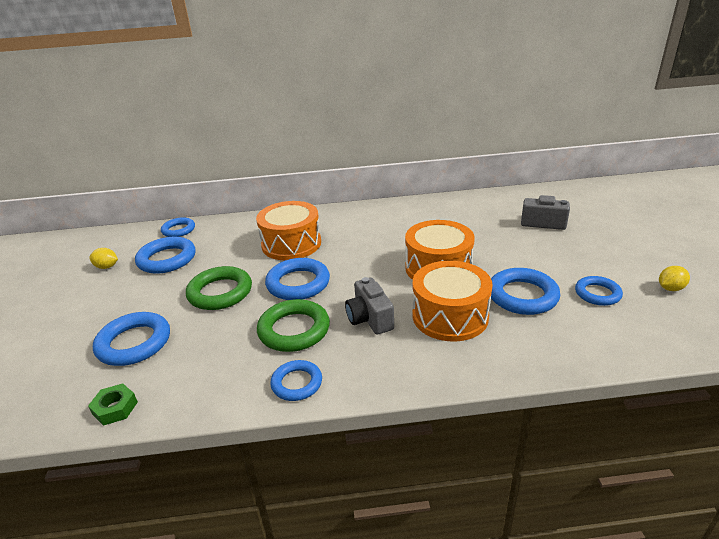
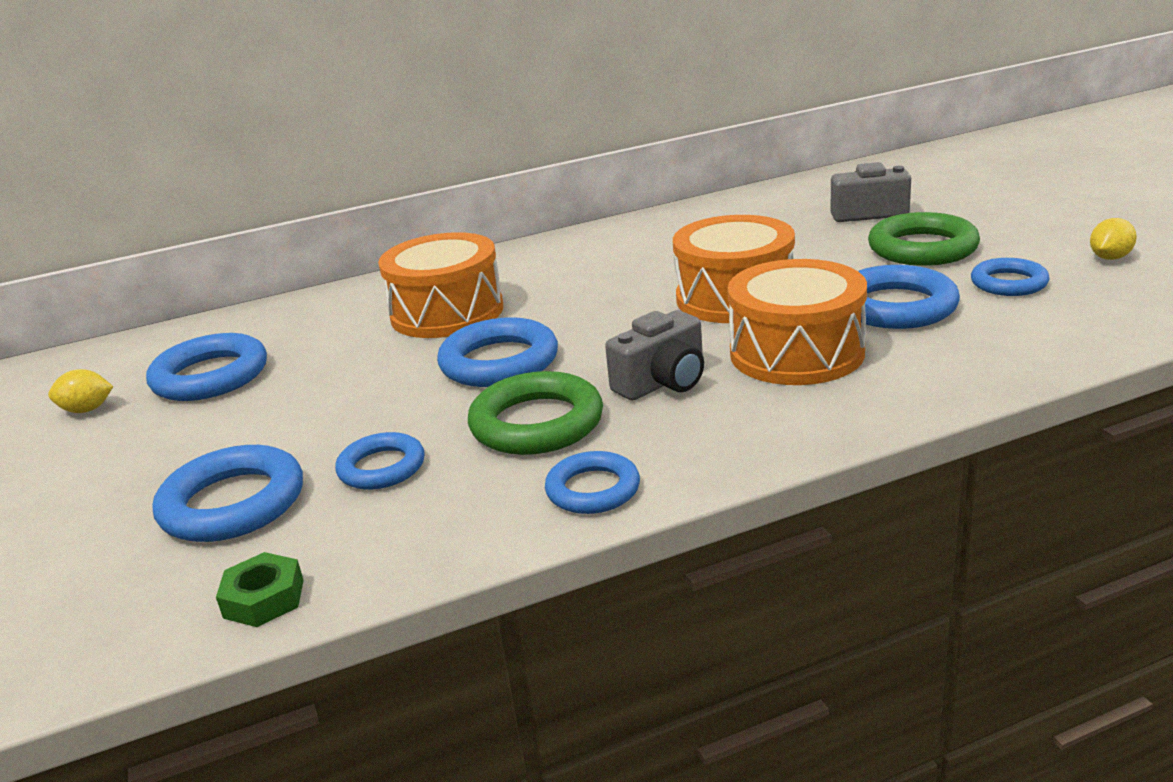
camera: 15 degrees left, 5 degrees down
(178, 230) = (203, 331): blue ring -> blue ring (381, 467)
(220, 292) = (356, 401): green ring -> green ring (922, 248)
(369, 319) = (663, 382): grey camera -> grey camera turned 90 degrees counterclockwise

